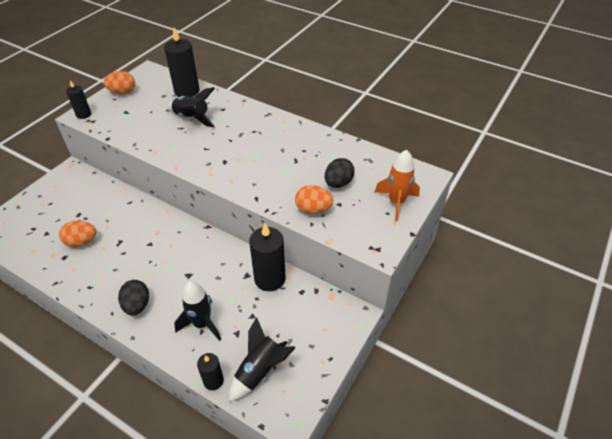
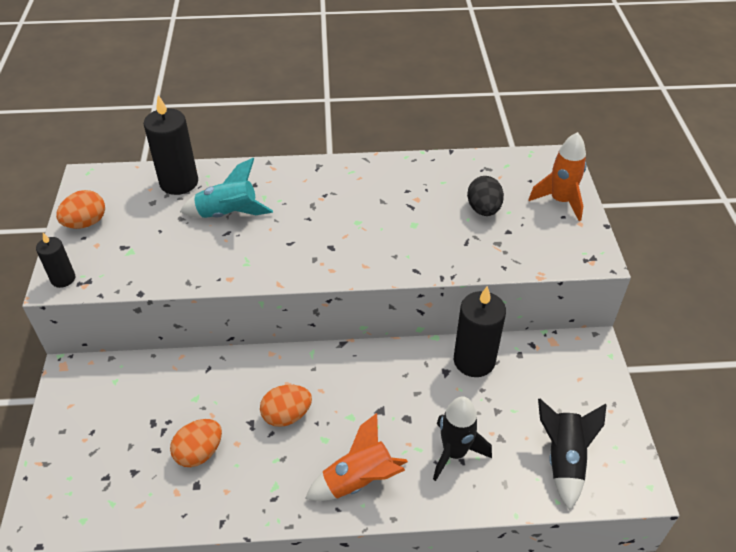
camera: 35 degrees left, 0 degrees up
(137, 305) = (358, 481): black egg -> orange rocket
(192, 118) = (228, 214): black rocket -> turquoise rocket
(213, 381) = (530, 502): black candle -> none
(313, 209) = (489, 251): orange egg -> orange egg (287, 415)

